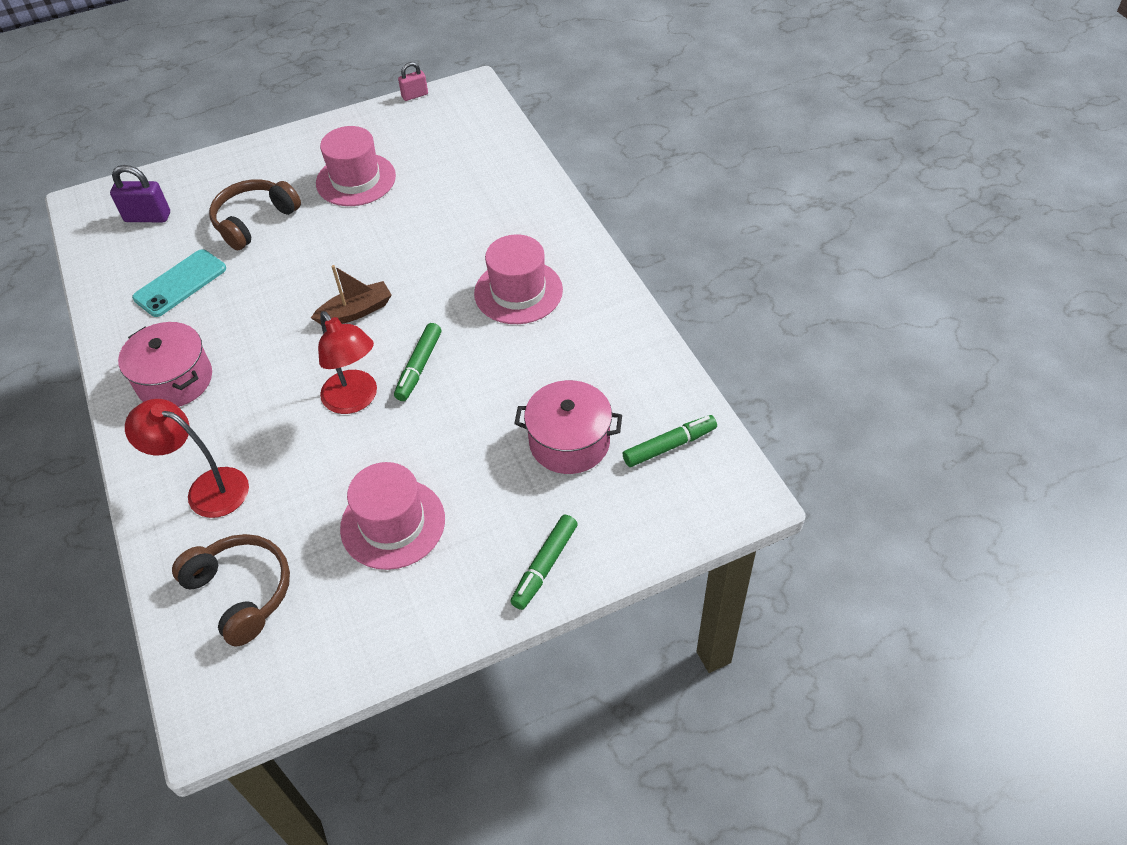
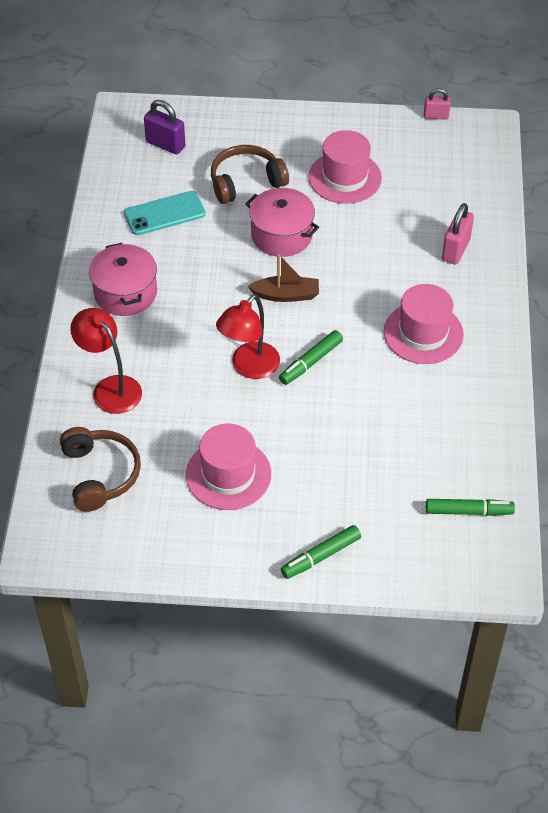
camera: 25 degrees right, 0 degrees up
(355, 400) = (249, 367): red lamp -> red lamp turned 45 degrees clockwise
(504, 203) = (456, 250): none -> pink padlock
(569, 442) = (392, 473): pink pot -> pink pot (281, 235)

